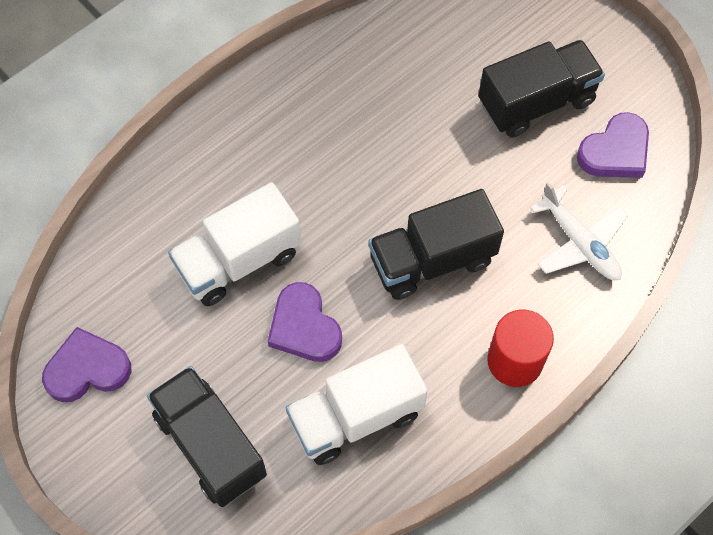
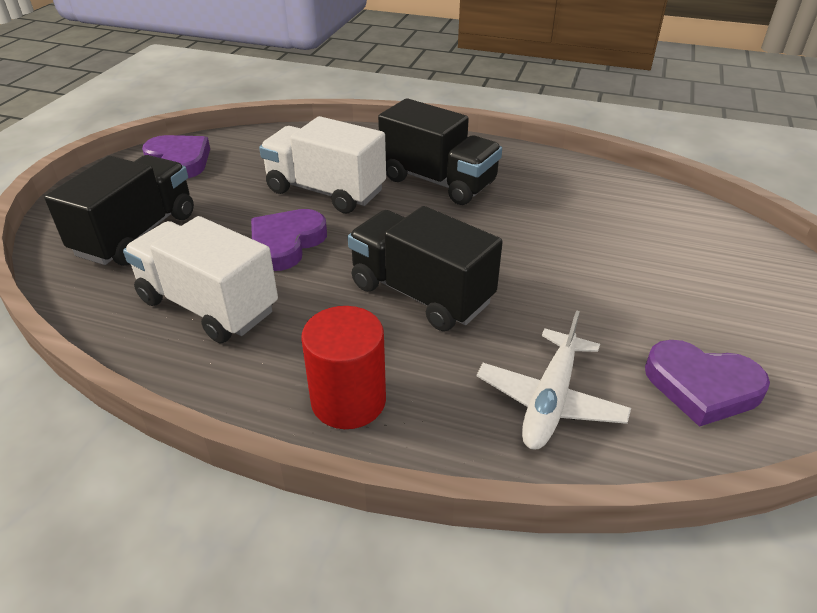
camera: 60 degrees right, 25 degrees down
(536, 102) = (678, 300): black truck -> black truck (438, 181)

